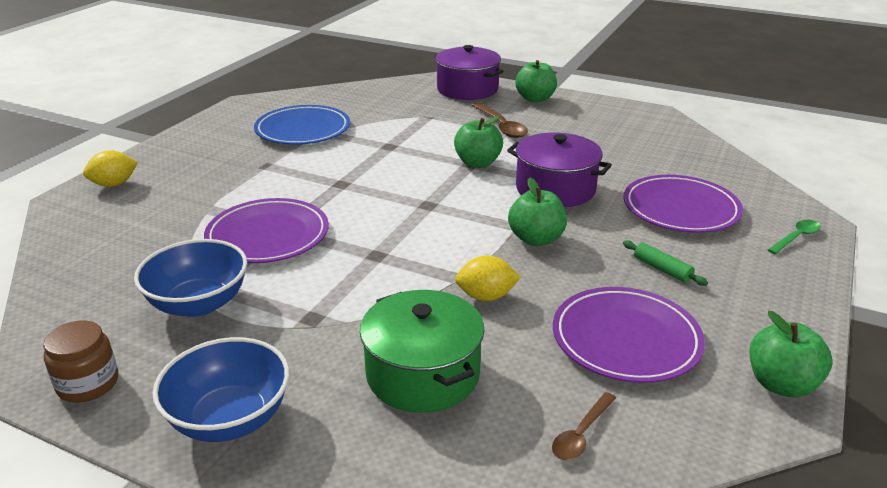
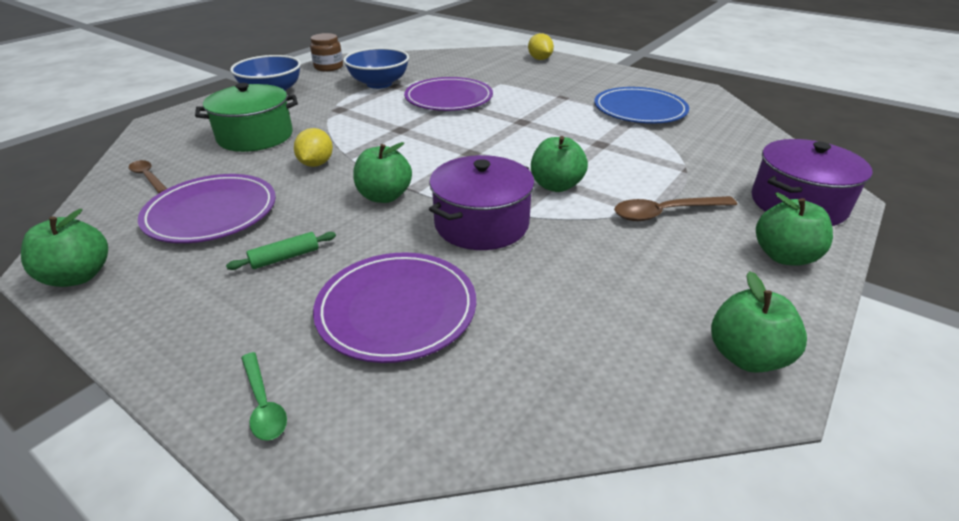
camera: 100 degrees right, 5 degrees up
(634, 114) = (746, 356): none -> green apple

